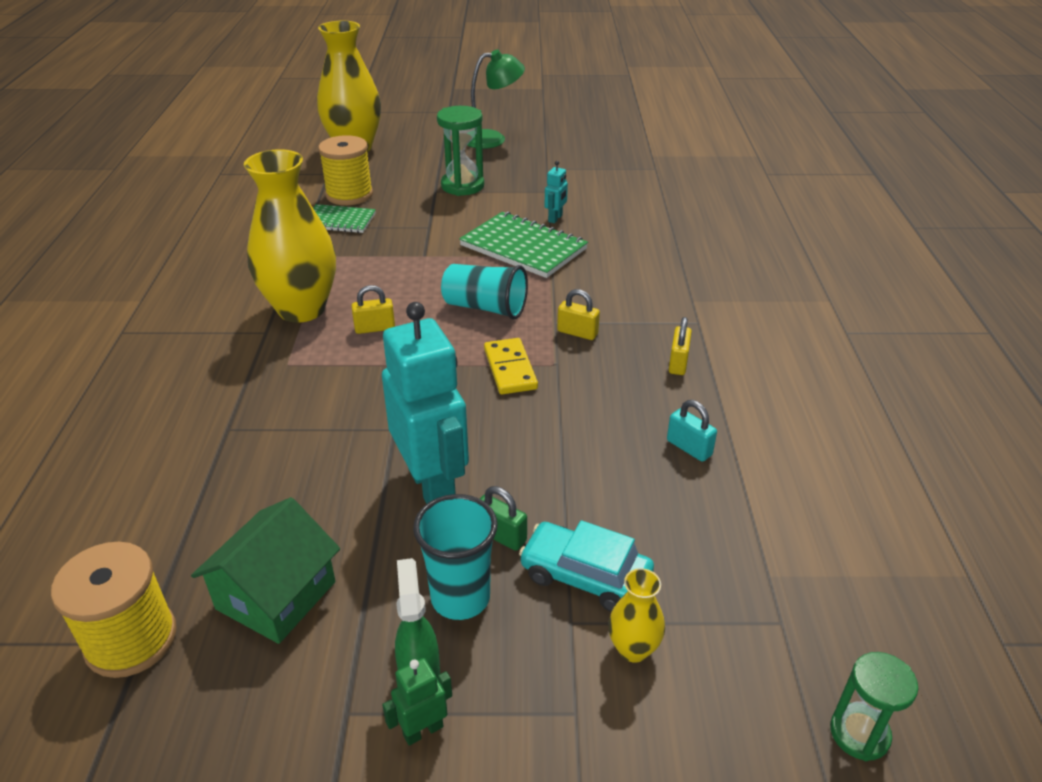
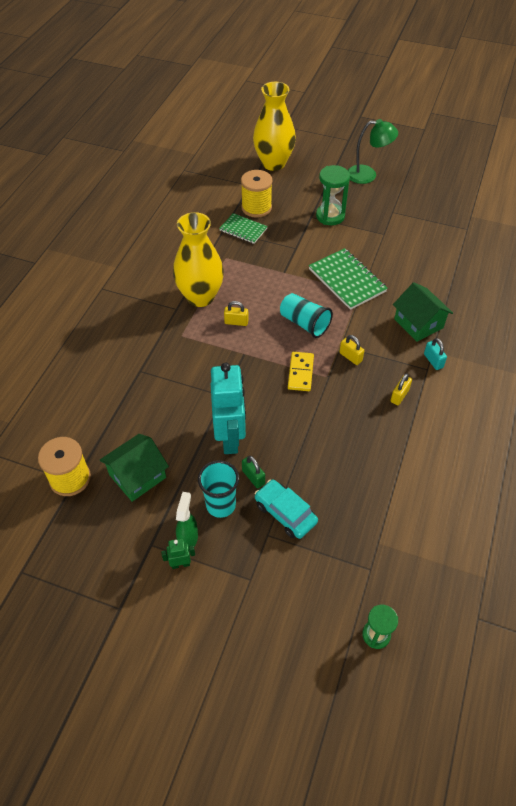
camera: 20 degrees right, 15 degrees up
(555, 218) = (378, 260): turquoise robot -> none
(633, 649) = (291, 558): yellow vase -> none
(653, 274) = (418, 323): none -> green house
(689, 448) = (376, 455): turquoise padlock -> turquoise padlock (433, 361)

